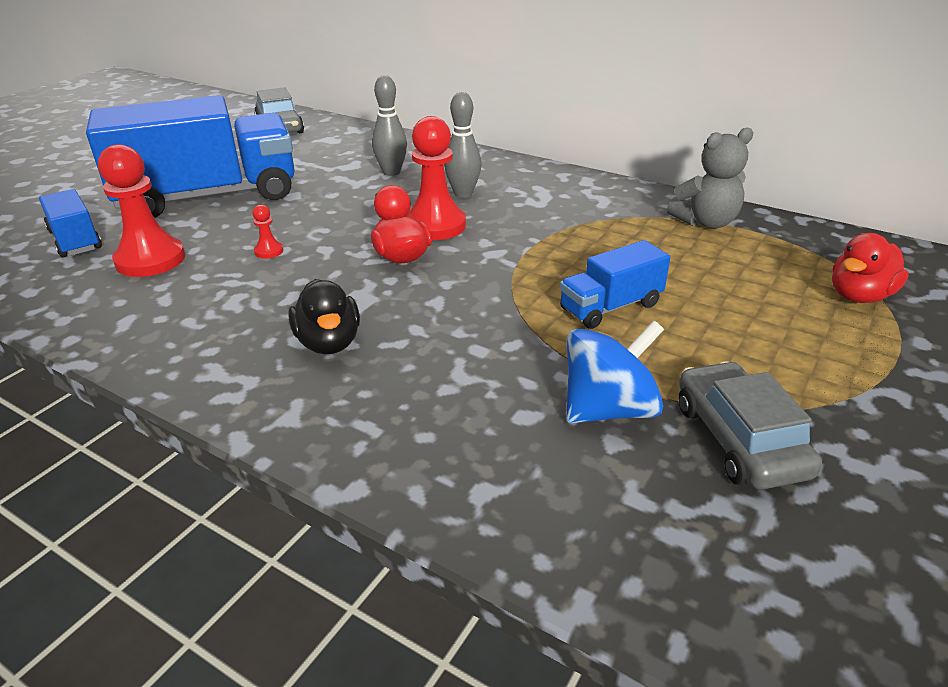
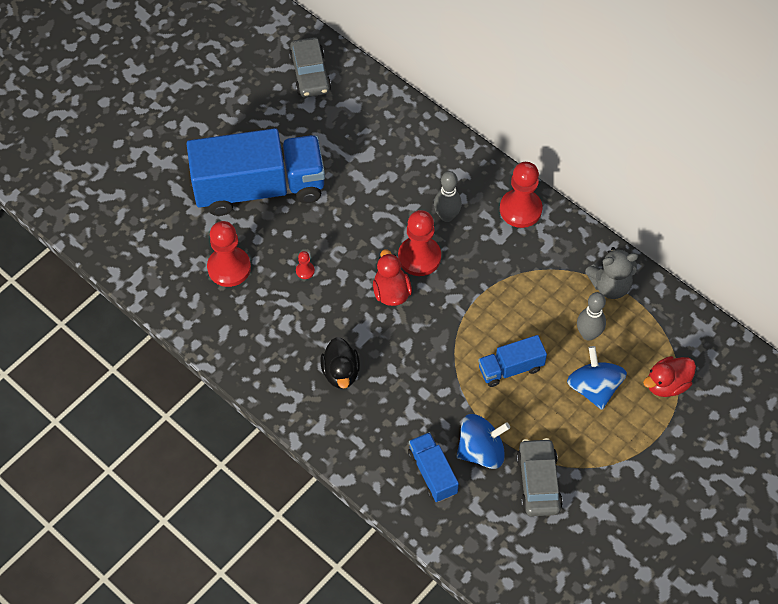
camera: 10 degrees right, 25 degrees up
(75, 240) = (176, 235): blue truck -> blue truck (432, 473)
(391, 172) = (397, 173): grey bowling pin -> grey bowling pin (588, 334)
(555, 182) = (520, 209): none -> red pawn
(753, 312) = (594, 388): none -> blue spinning top

